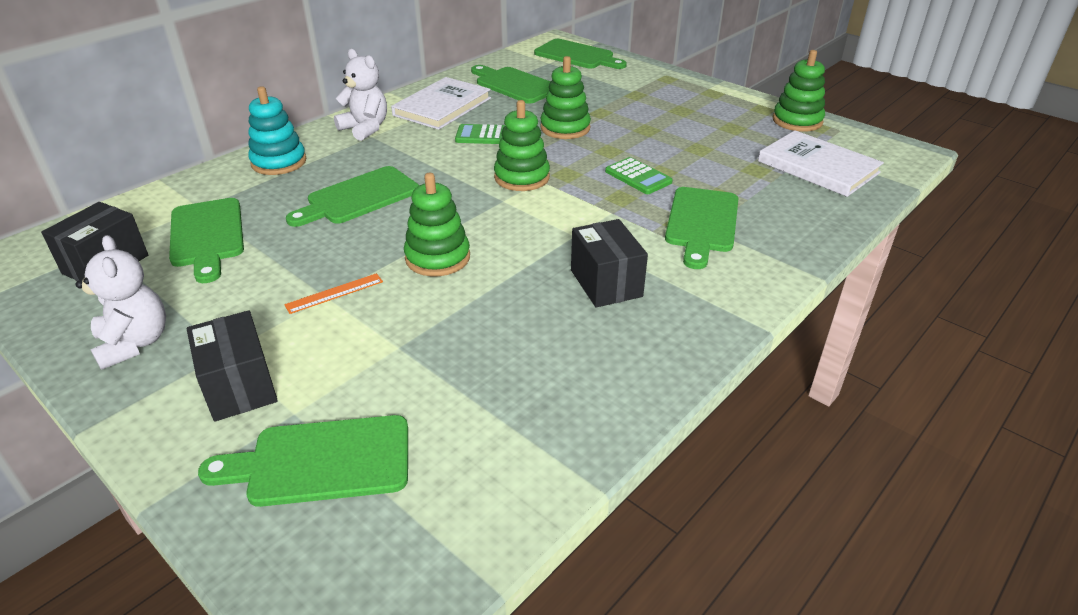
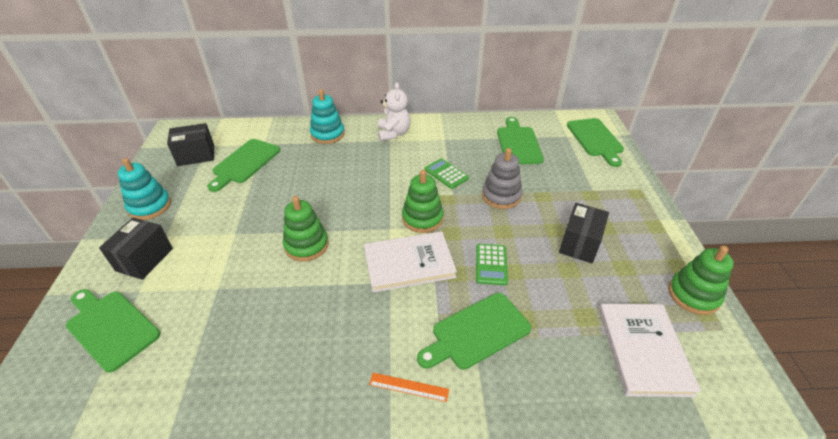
camera: 45 degrees right, 5 degrees up
(134, 343) = (150, 206): white teddy bear -> turquoise stacking toy
(334, 293) = (240, 234): orange ruler -> orange ruler (409, 387)
(359, 197) = (328, 179): green cutting board -> none
(442, 107) = (453, 139): white book -> white book (409, 263)
(565, 128) = (501, 196): green stacking toy -> grey stacking toy
(606, 283) = (356, 330): black box -> black box (579, 244)

